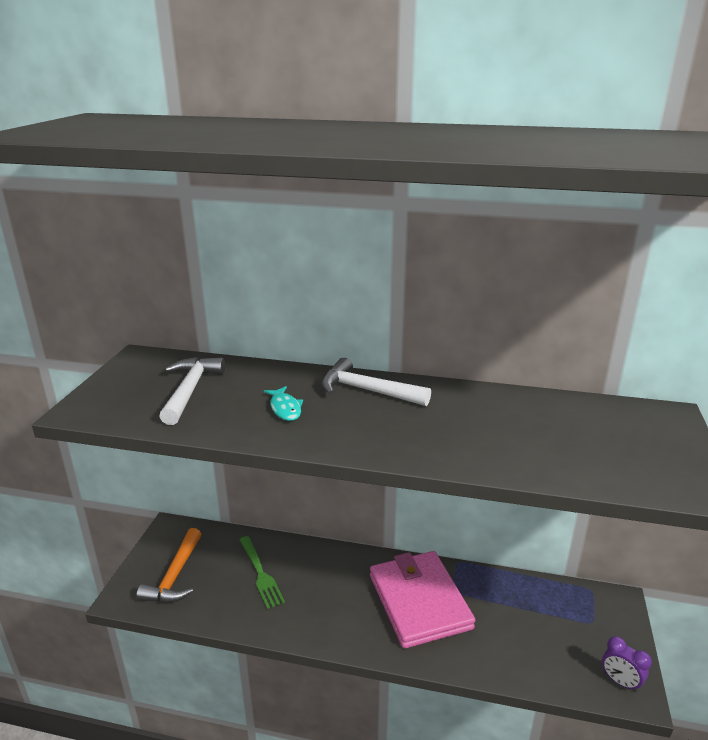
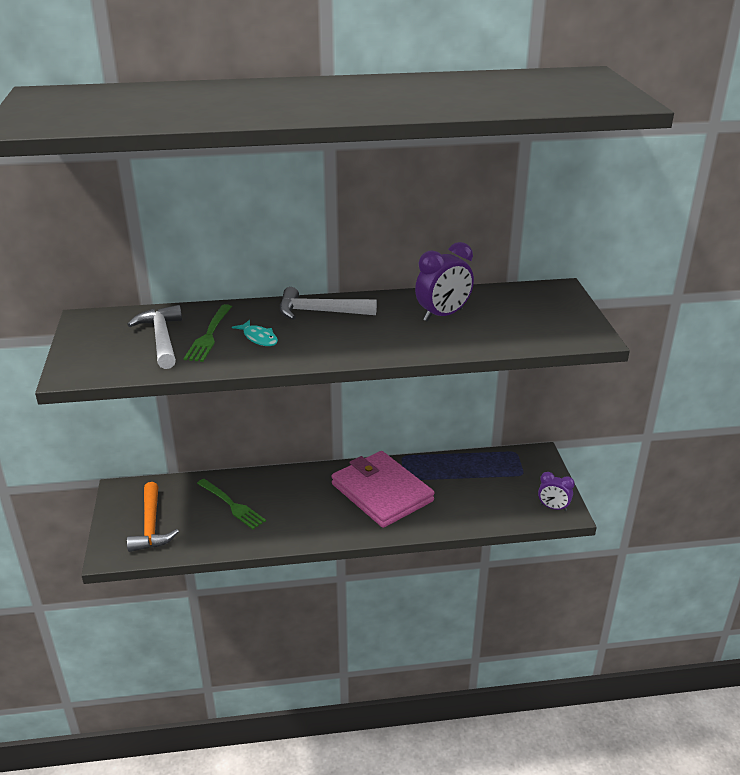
camera: 20 degrees left, 5 degrees up
(238, 395) = (209, 335): none -> green fork
(506, 421) = (443, 315): none -> purple clock

